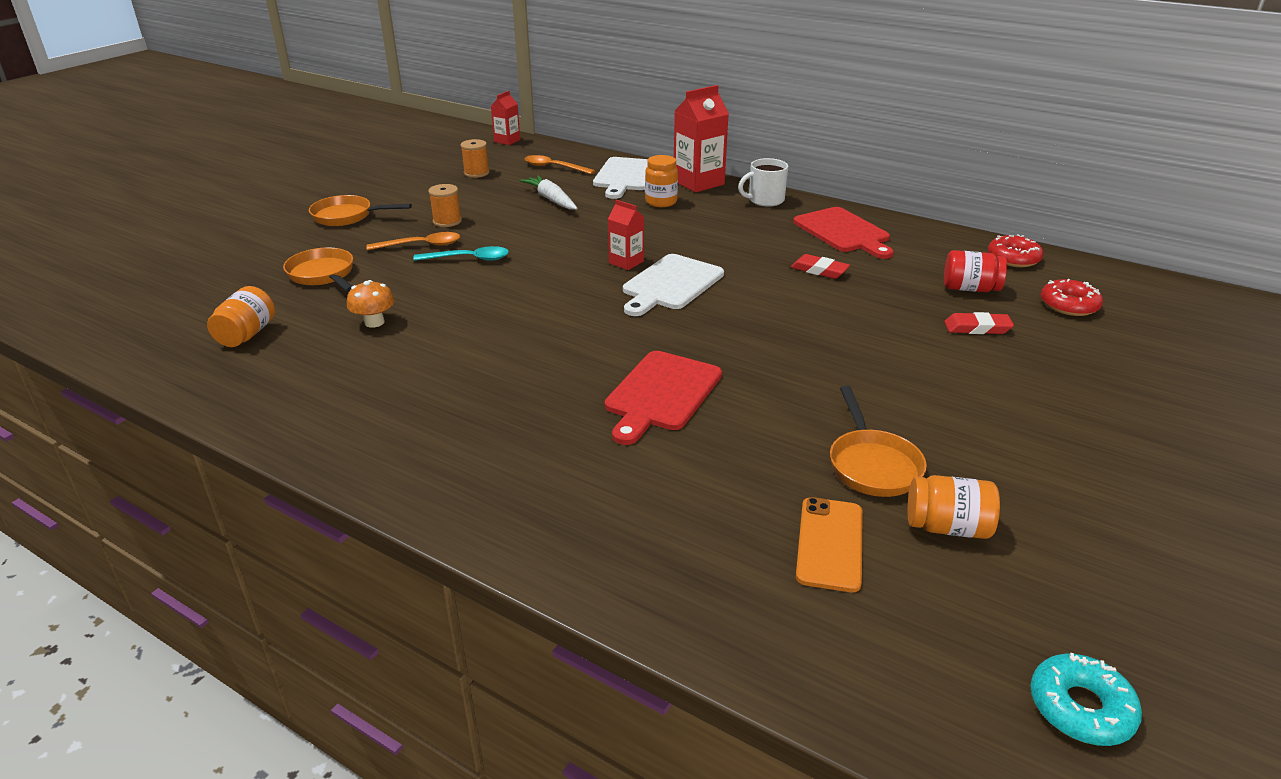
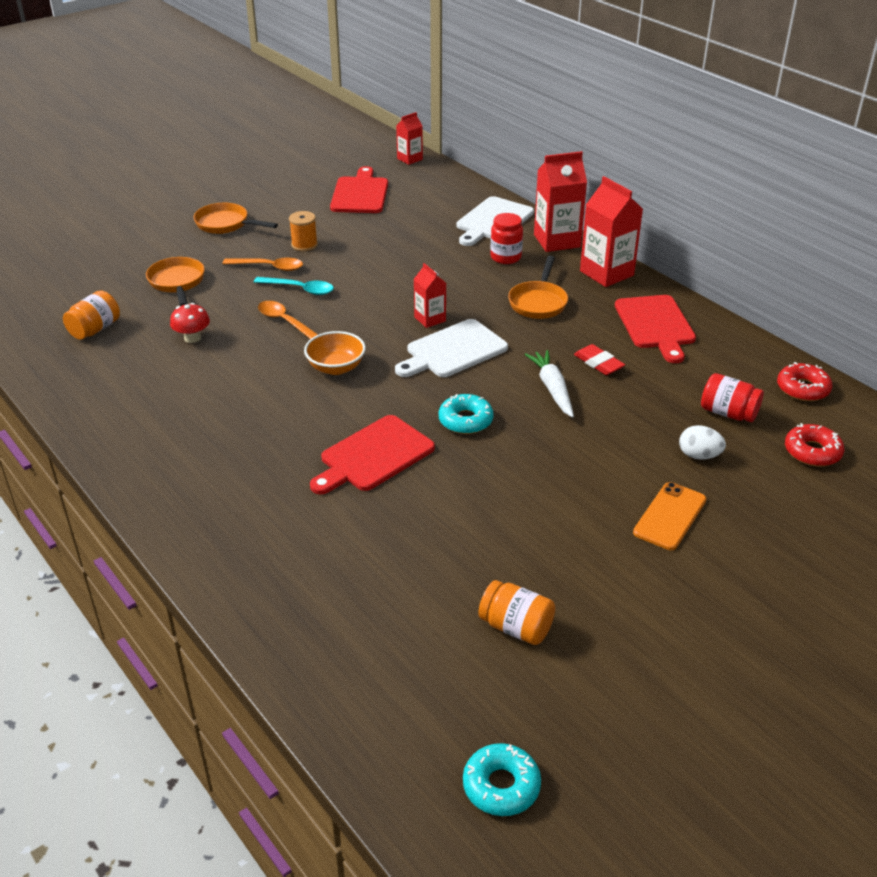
camera: 20 degrees right, 5 degrees up
(374, 322) = (192, 338): orange mushroom -> red mushroom
(476, 173) = (360, 194): orange spool -> red cutting board
(551, 199) = (408, 237): white carrot -> white carrot (552, 389)
(553, 167) = (433, 199): orange spoon -> orange spoon (285, 322)
(559, 321) = (336, 367): none -> orange bowl
(661, 202) = (505, 257): orange jar -> red jar
(732, 342) = (465, 420): none -> turquoise donut
(765, 200) = (606, 273): white mug -> red carton
(830, 544) = (413, 615): orange phone -> orange phone (670, 516)
(872, 465) = (497, 560): orange pan -> orange pan (538, 302)
(977, 328) = (699, 456): red eraser -> white egg

